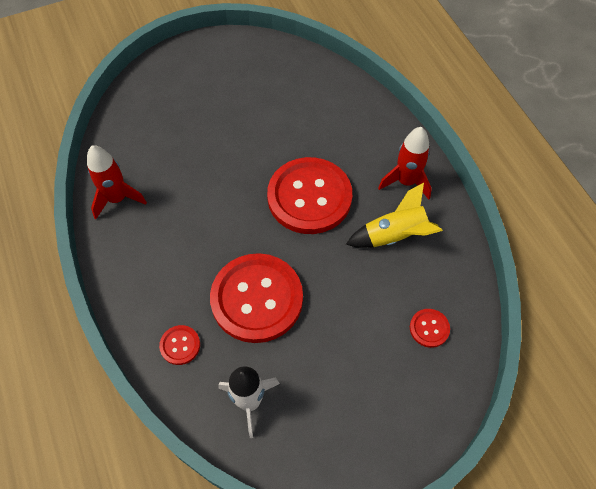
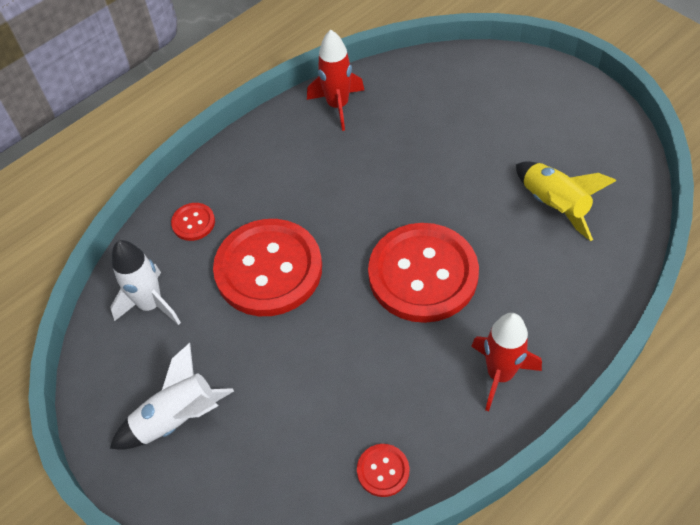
camera: 75 degrees right, 5 degrees down
(366, 405) = (177, 418): none -> white rocket
(394, 236) = (409, 384): yellow rocket -> yellow rocket (554, 205)
(429, 328) = (294, 461): red button -> red button (383, 471)

